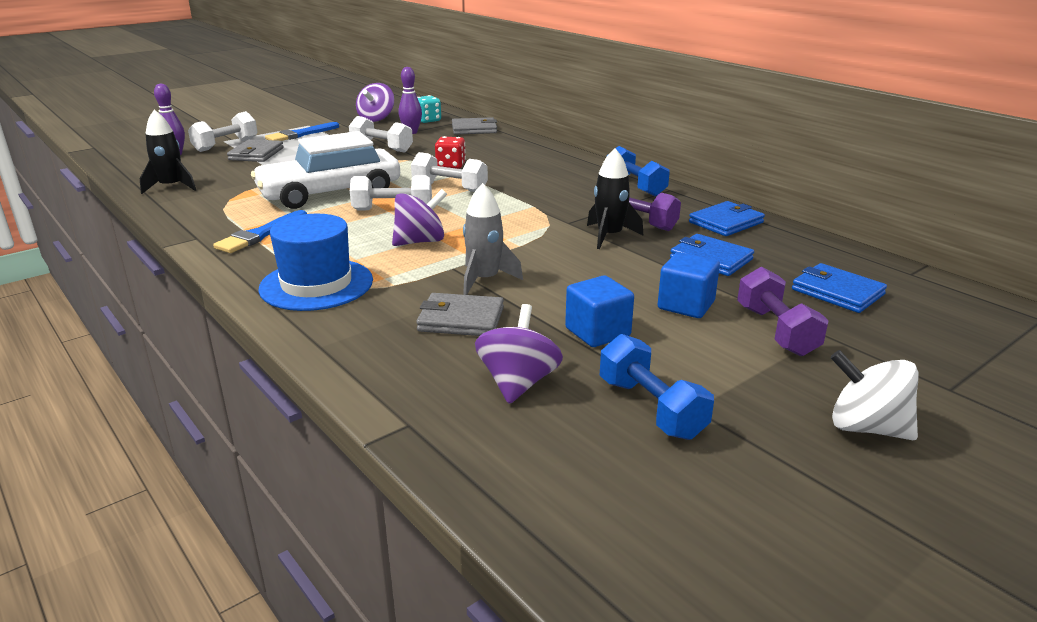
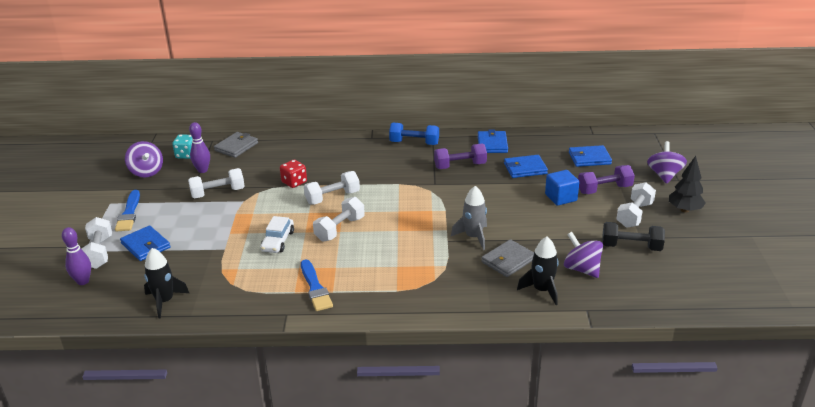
camera: 50 degrees left, 5 degrees up
(256, 154) = (145, 245): grey wallet -> blue wallet
(316, 284) = (416, 290): blue hat -> none
(330, 193) = (278, 241): white car -> white car, size x0.48
(420, 241) = (400, 237): purple spinning top -> purple spinning top (664, 175)
(597, 332) = (560, 230): blue cube -> none
(609, 236) = (467, 181): black rocket -> black rocket (542, 290)
(651, 408) = (631, 247): blue dumbbell -> black dumbbell
(753, 381) = (634, 215): none -> white dumbbell
(776, 331) = (604, 189): purple dumbbell -> purple dumbbell turned 45 degrees counterclockwise
(866, 428) = (684, 210): white spinning top -> black tree

